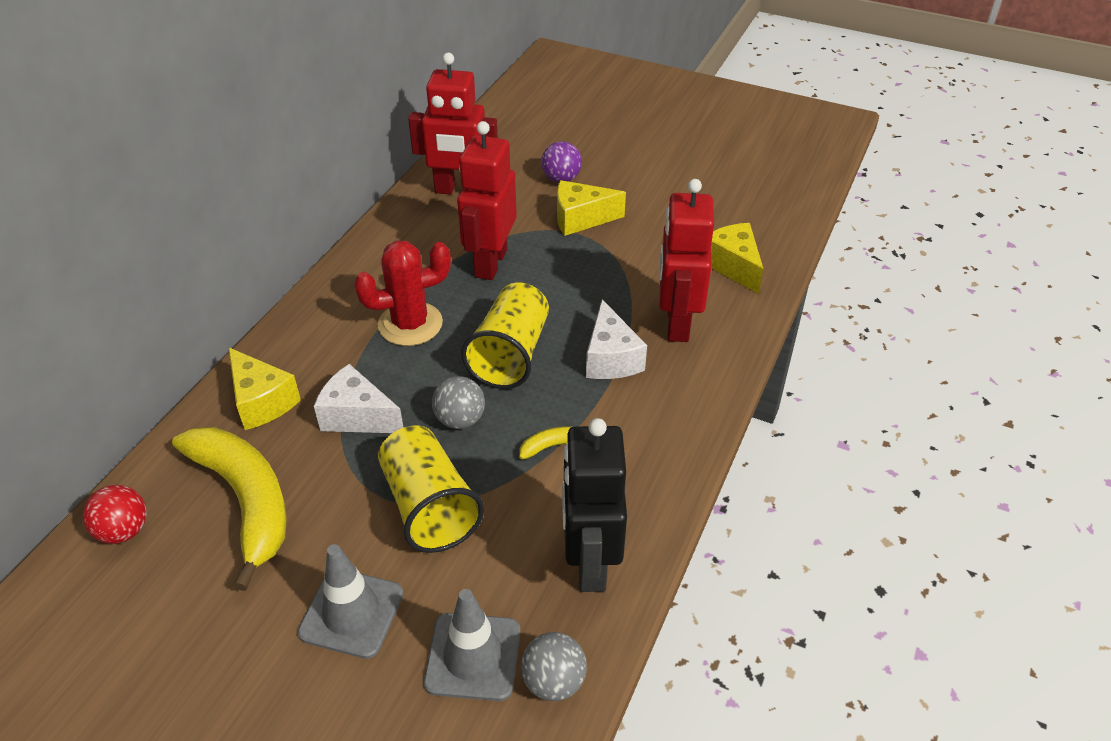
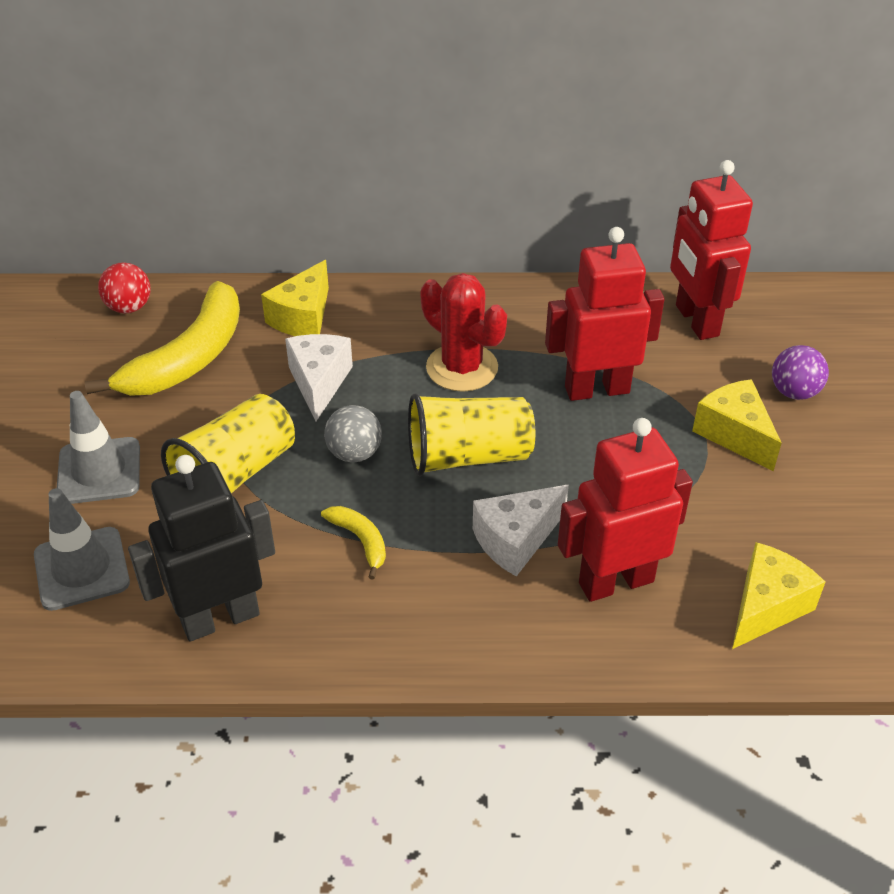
camera: 65 degrees right, 0 degrees up
(553, 681) = (73, 637): grey ball -> none

